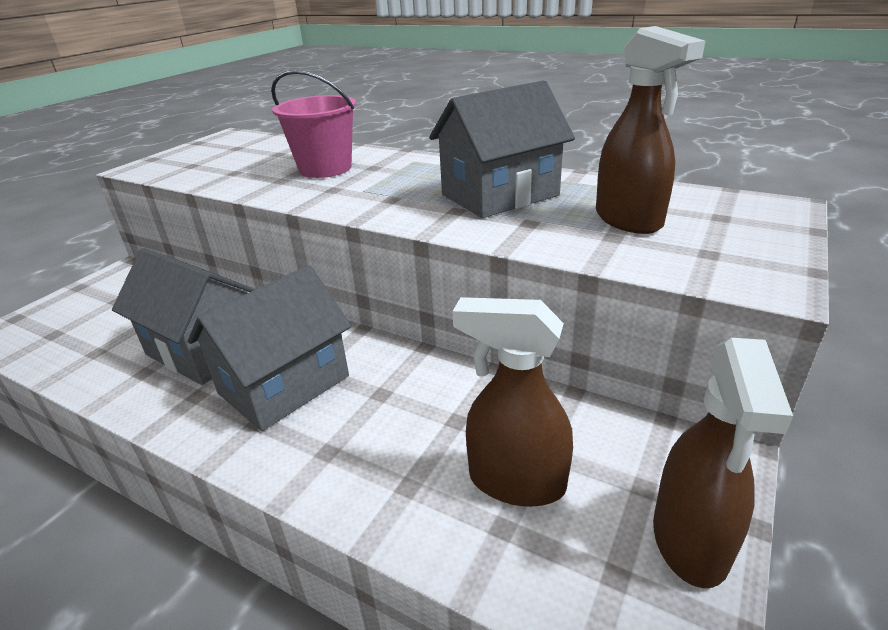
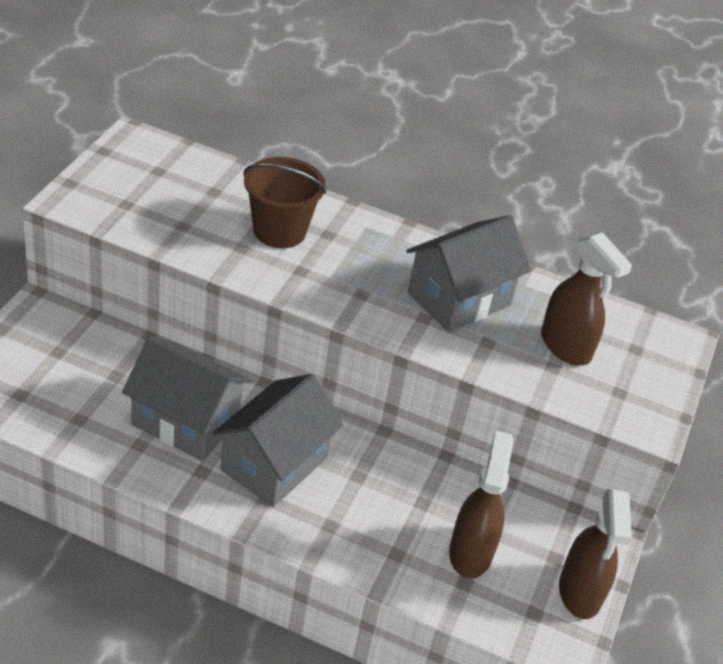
camera: 15 degrees left, 10 degrees up
(325, 168) = (279, 231): pink bucket -> brown bucket
(515, 482) = (470, 552): brown spray bottle -> brown spray bottle turned 90 degrees clockwise

